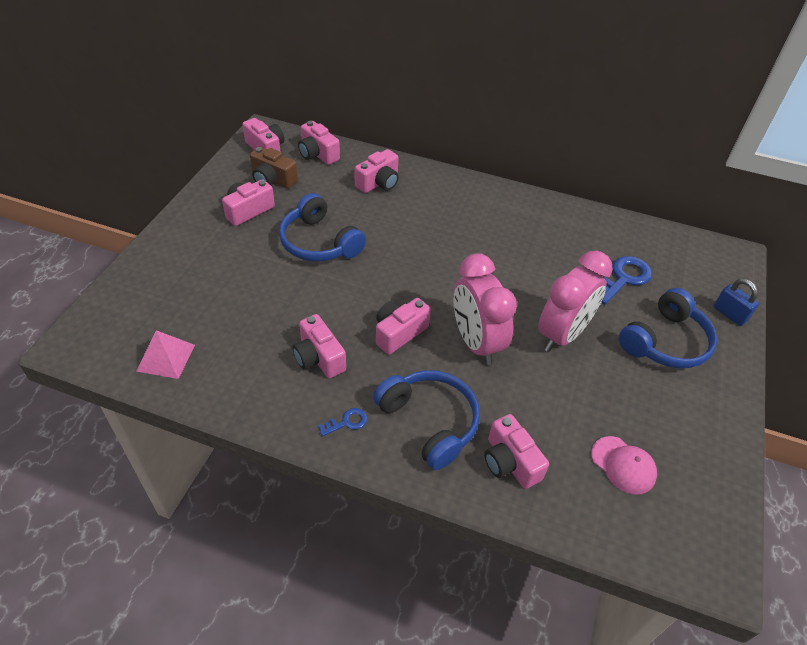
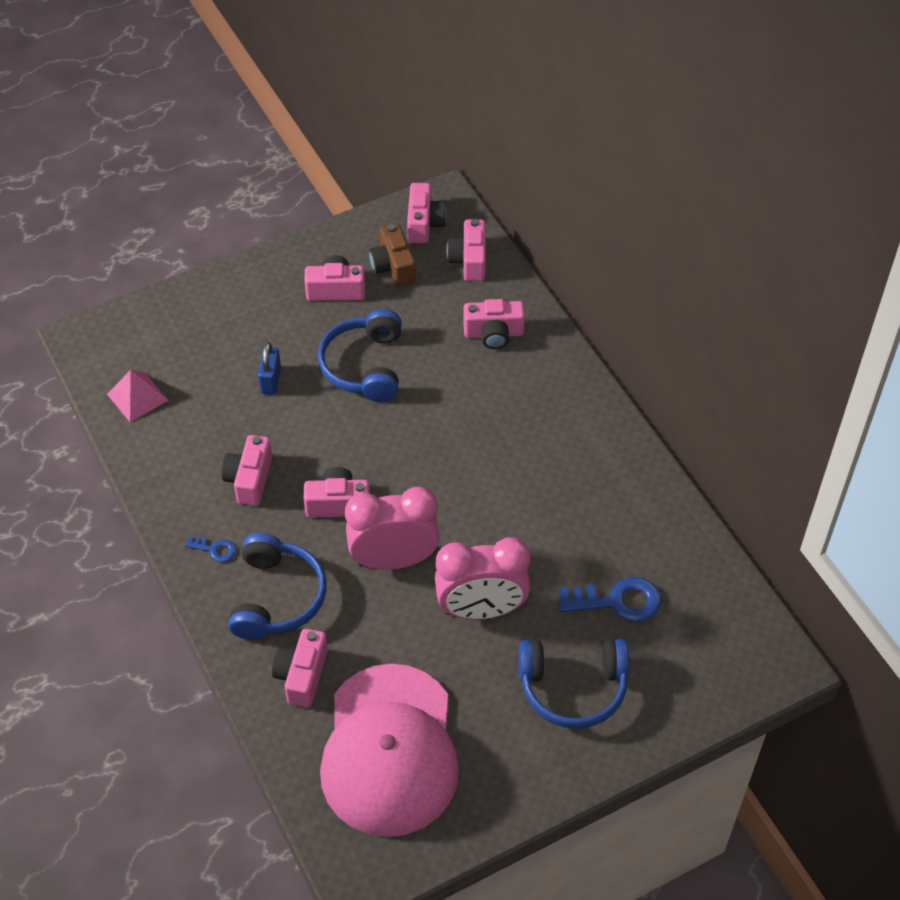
camera: 45 degrees right, 5 degrees up
(476, 342) = (394, 560): pink clock -> pink clock turned 60 degrees clockwise
(623, 465) = (390, 750): pink cap -> pink cap, size x2.49
(729, 314) = (680, 713): blue padlock -> blue padlock (271, 380)

